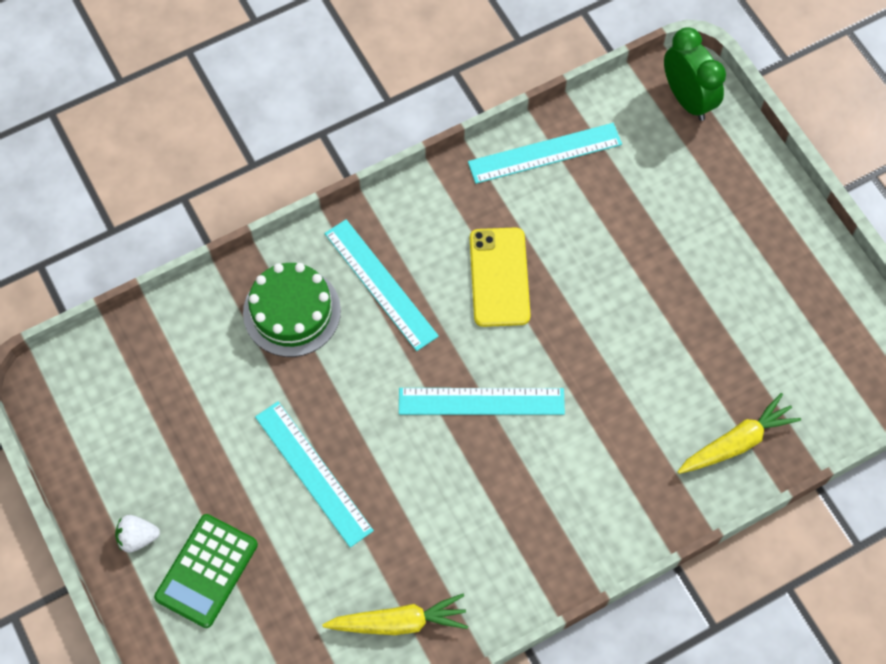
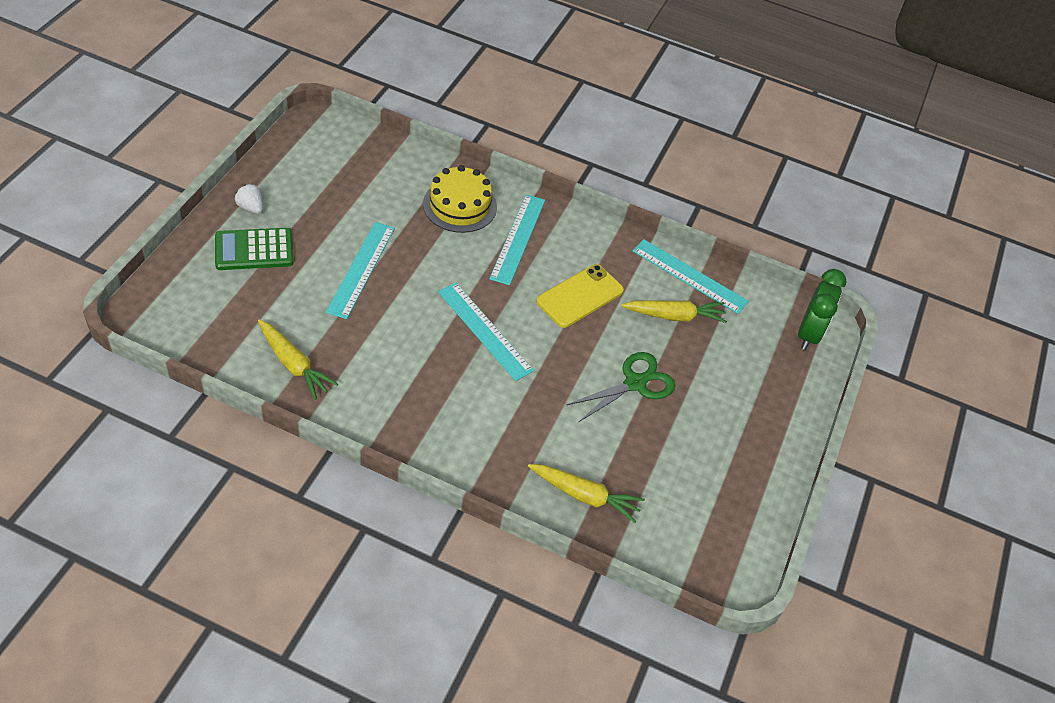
camera: 45 degrees right, 15 degrees down
(292, 311) = (460, 205): green cake -> yellow cake
(584, 205) = (674, 316): none -> yellow carrot
(640, 303) = (635, 383): none -> green scissors

